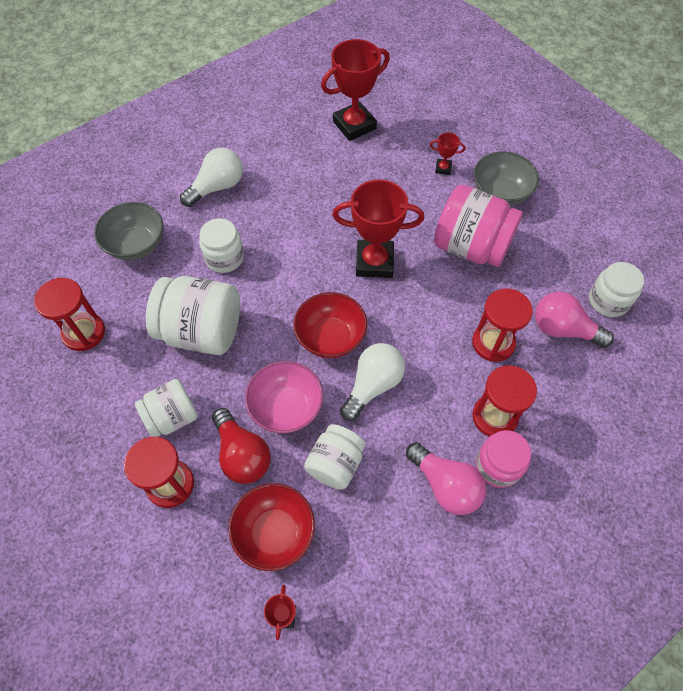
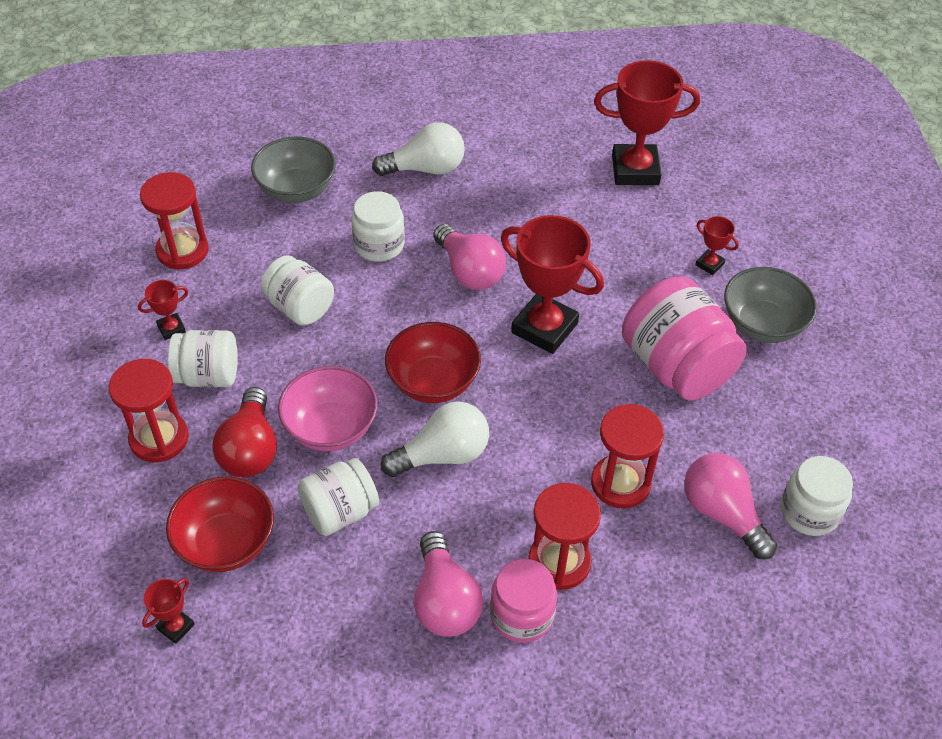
camera: 30 degrees right, 10 degrees down
(119, 396) = (171, 329): none -> red trophy
(202, 331) = (300, 307): white jar -> white jar, size x0.61
(299, 247) = (469, 271): none -> pink light bulb

